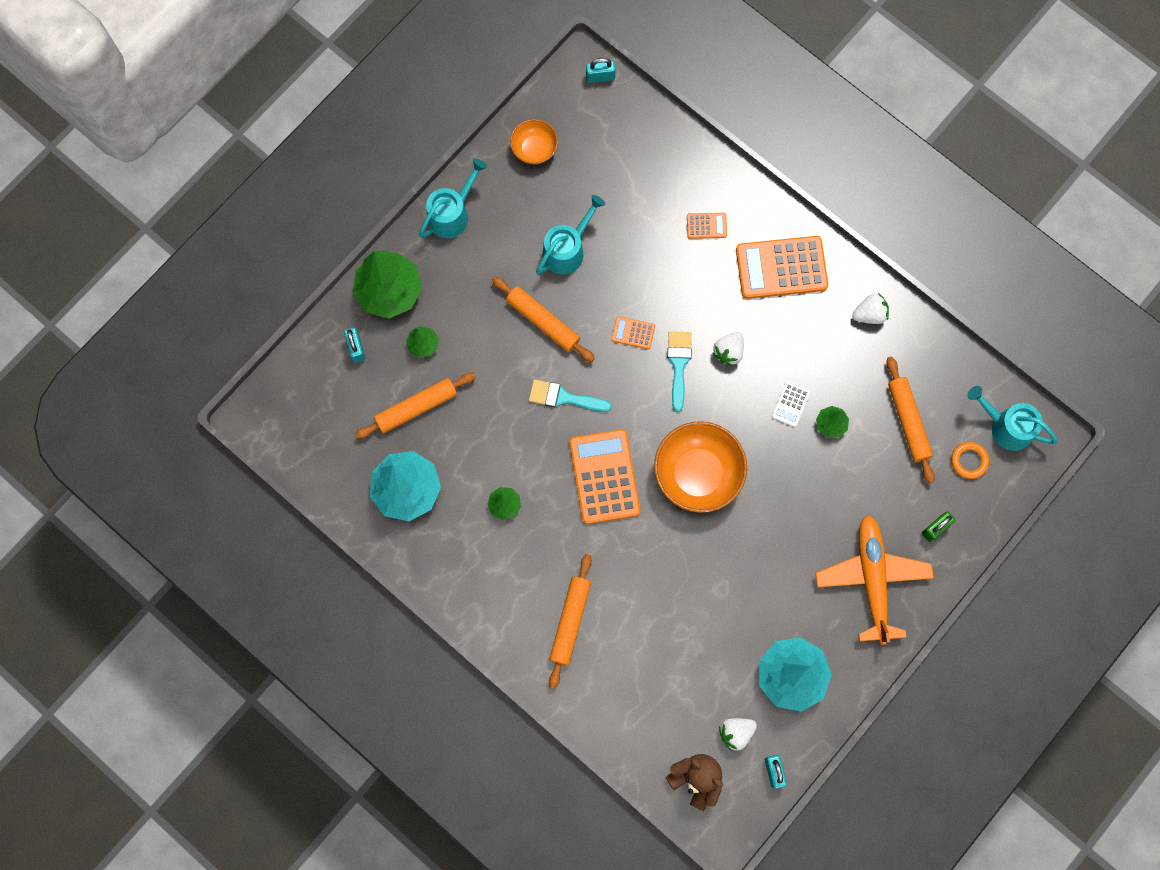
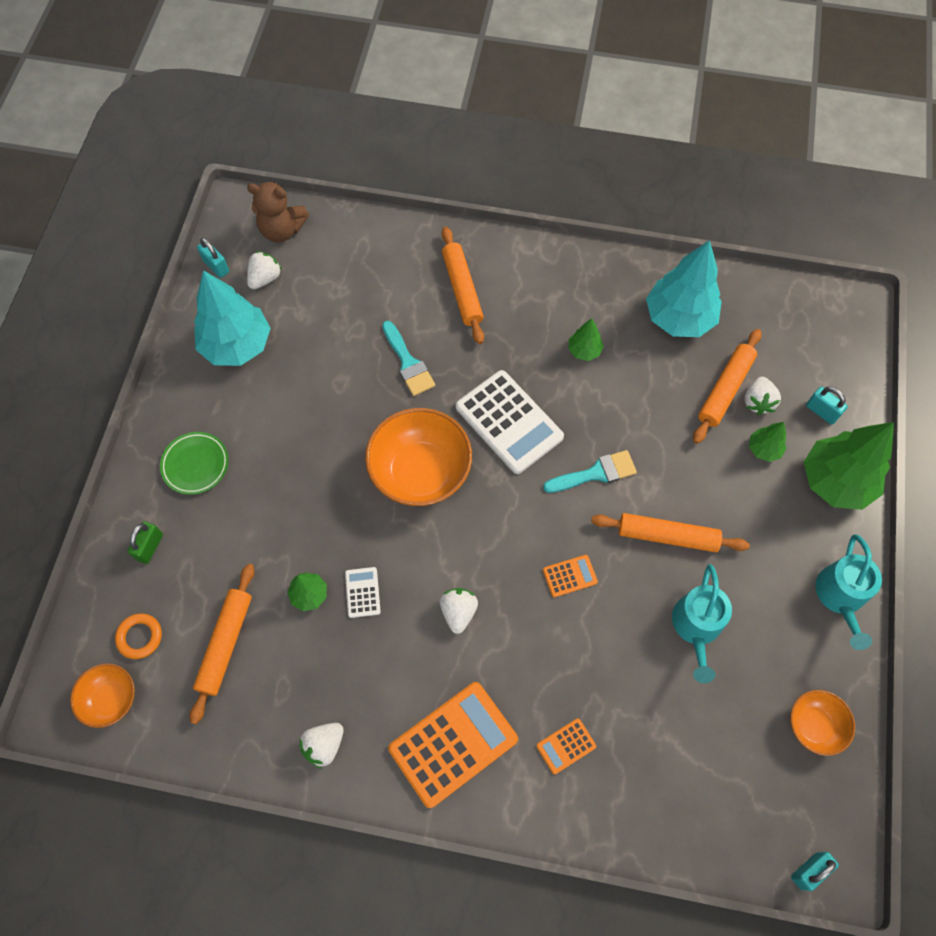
camera: 150 degrees right, 10 degrees down
(399, 383) = (757, 402): none -> white strawberry
(604, 477) = (509, 422): orange calculator -> white calculator
(679, 365) = (502, 569): turquoise brush -> turquoise brush (408, 363)
(872, 580) = (195, 465): orange plane -> green plate
(908, 421) = (225, 644): orange rolling pin -> orange rolling pin turned 60 degrees clockwise
(1005, 426) = (111, 699): turquoise watering can -> orange bowl

